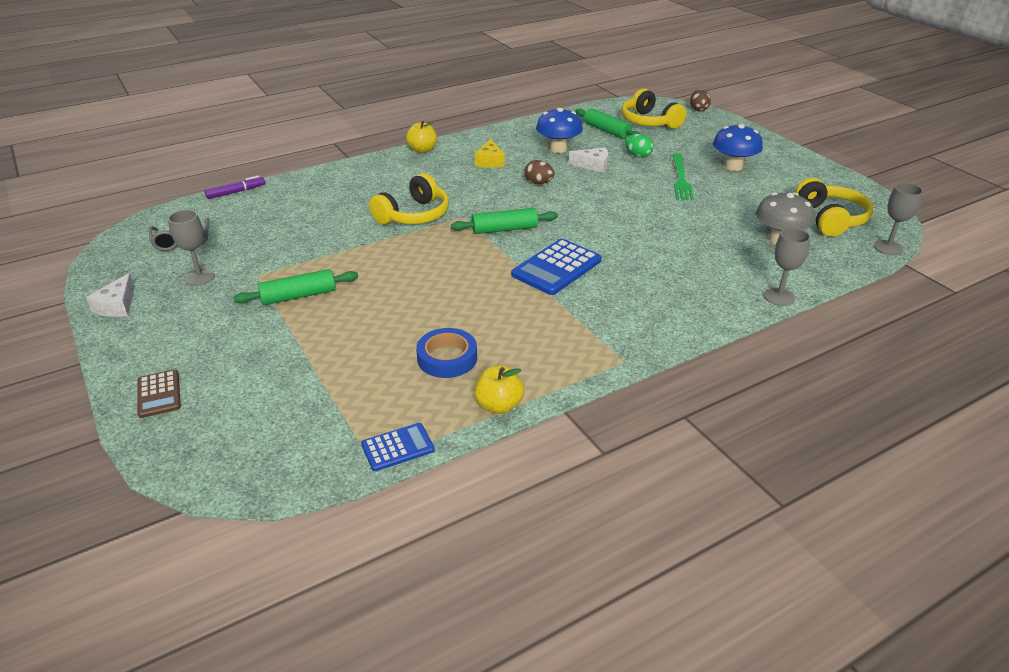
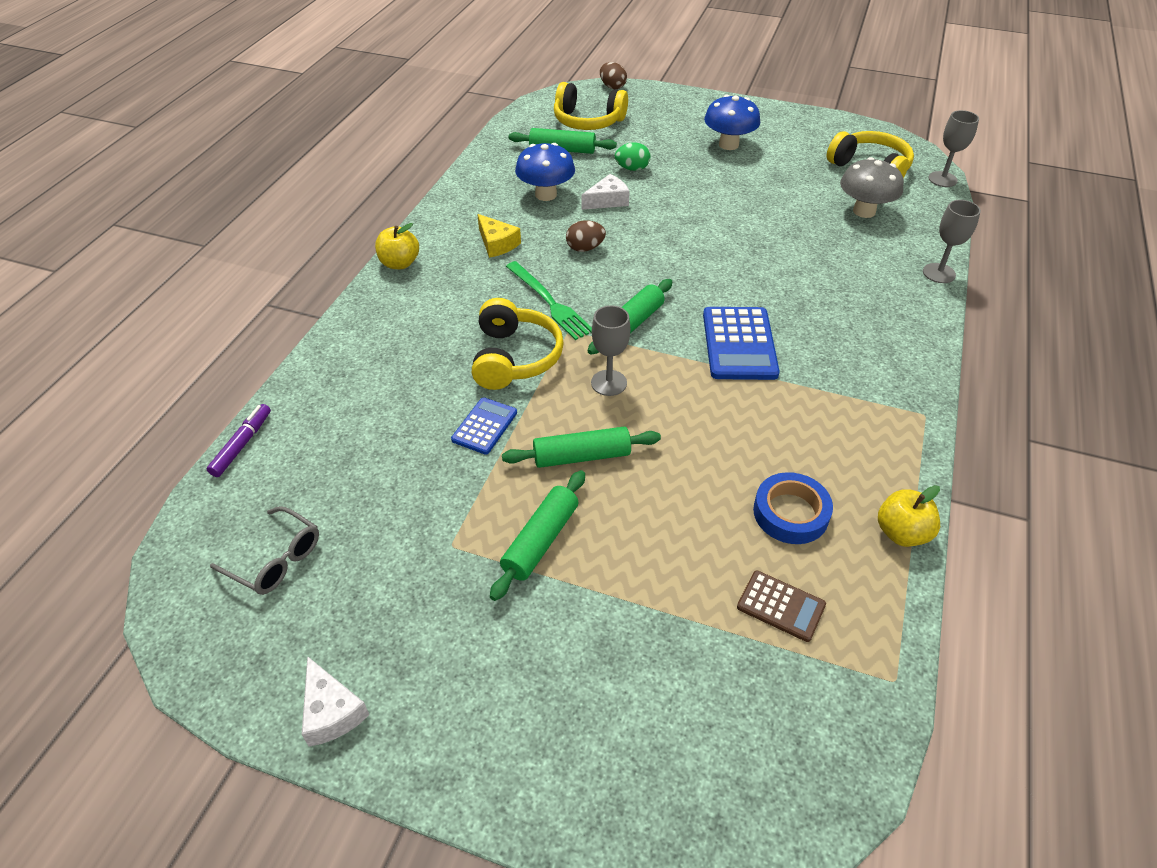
camera: 40 degrees left, 10 degrees up
(159, 394) = (576, 785): brown calculator -> brown calculator (780, 606)
(200, 277) = (382, 595): grey goblet -> grey goblet (609, 383)
(377, 273) = (581, 456): none -> green rolling pin
(398, 447) = (890, 646): blue calculator -> blue calculator (484, 426)
(681, 179) = (705, 180): green fork -> green fork (549, 302)

